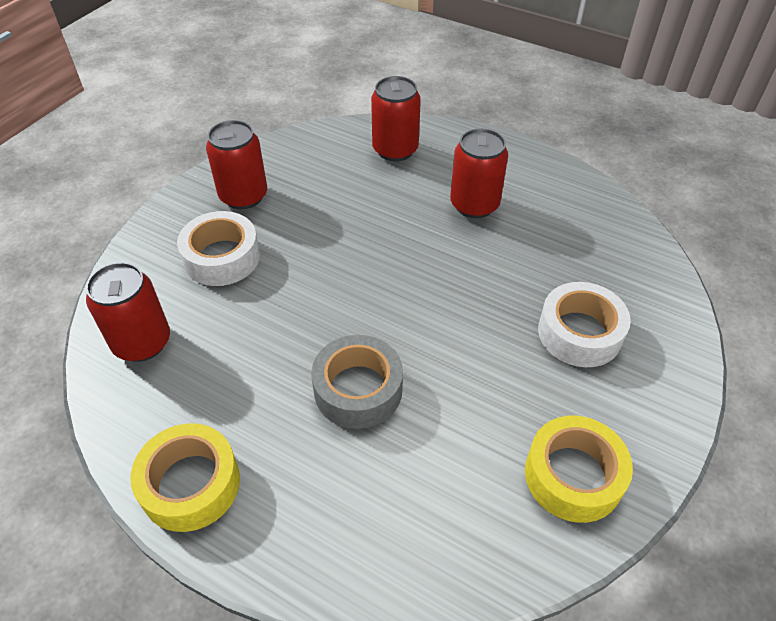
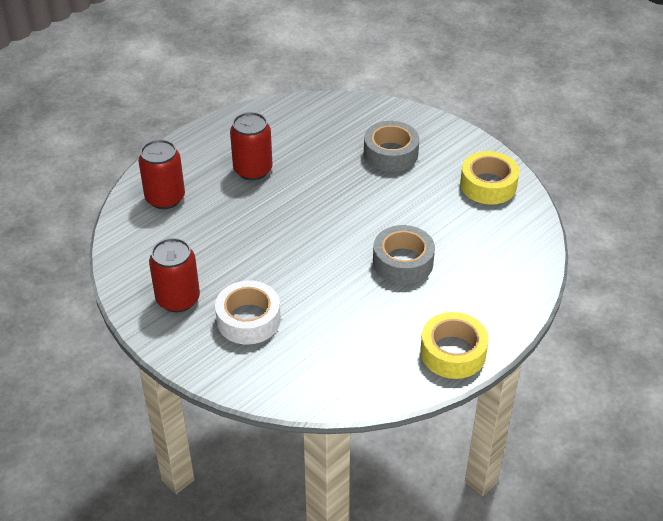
camera: 75 degrees left, 5 degrees down
(142, 342) = (322, 374): red can -> none
(579, 333) = (390, 153): white tape -> grey tape

